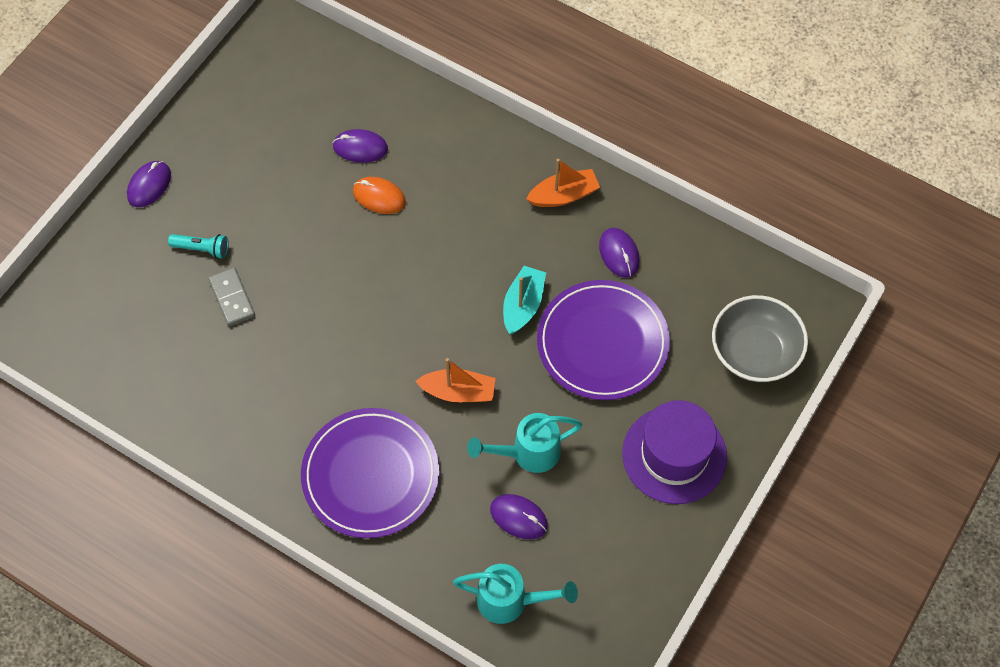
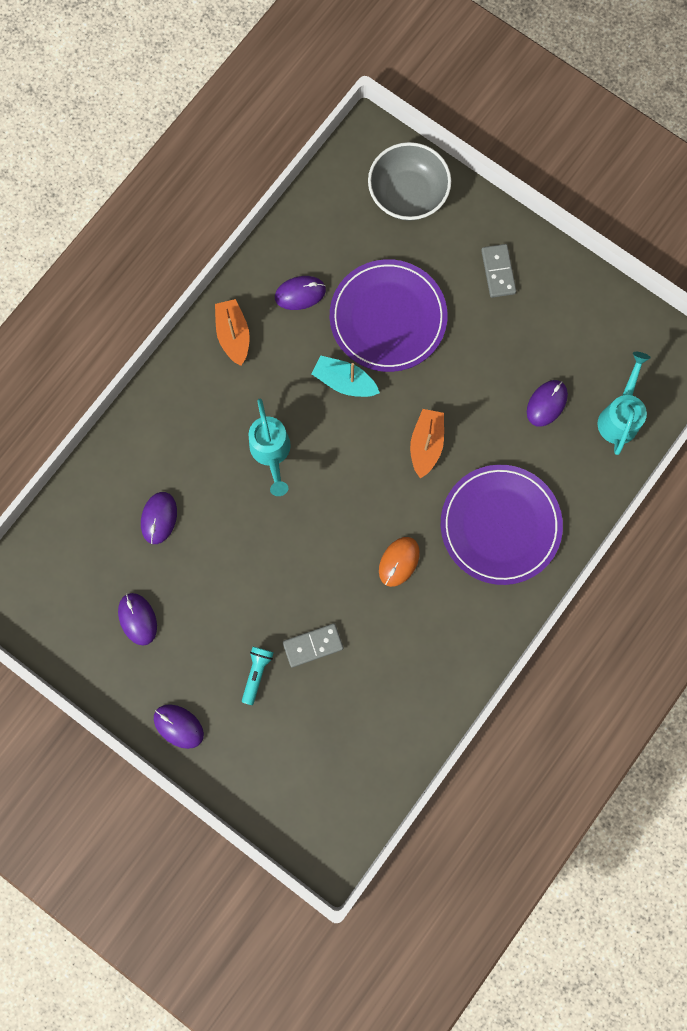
camera: 85 degrees left, 15 degrees up
(256, 140) = (137, 619): none -> purple mouse
(379, 197) = (217, 503): orange mouse -> orange mouse (399, 562)
(527, 453) = (488, 391): turquoise watering can -> turquoise watering can (271, 453)
(674, 455) = (498, 272): purple hat -> grey domino

